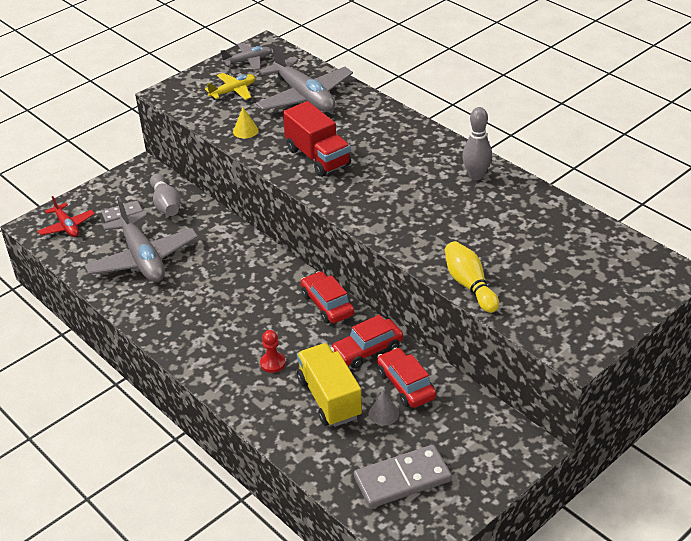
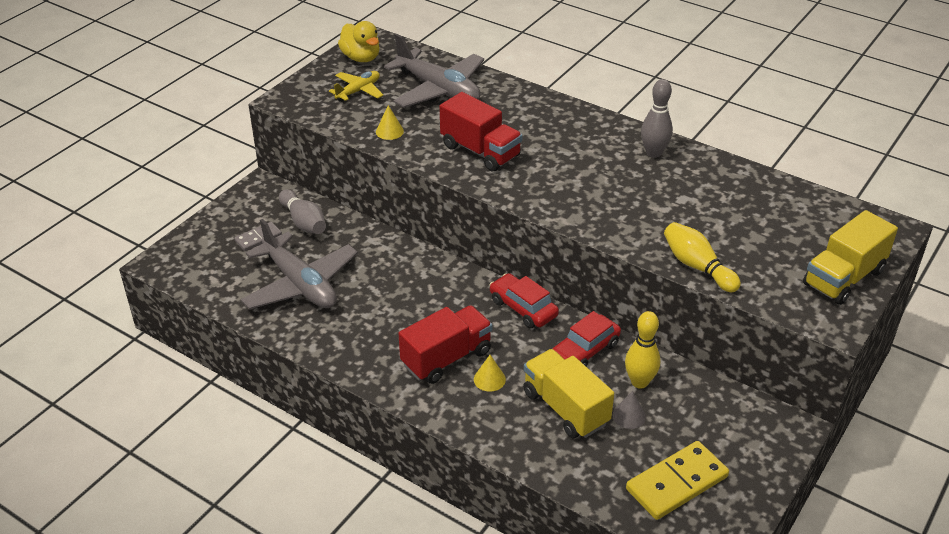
camera: 15 degrees left, 0 degrees up
(67, 226) = (199, 259): red plane -> none
(242, 339) = (446, 358): none -> red truck
(248, 61) = (361, 58): grey plane -> yellow duck
(272, 363) = (489, 379): red pawn -> yellow cone
(402, 479) = (677, 483): grey domino -> yellow domino
(405, 385) = (639, 382): red car -> yellow bowling pin
(604, 313) = (843, 278): none -> yellow truck

